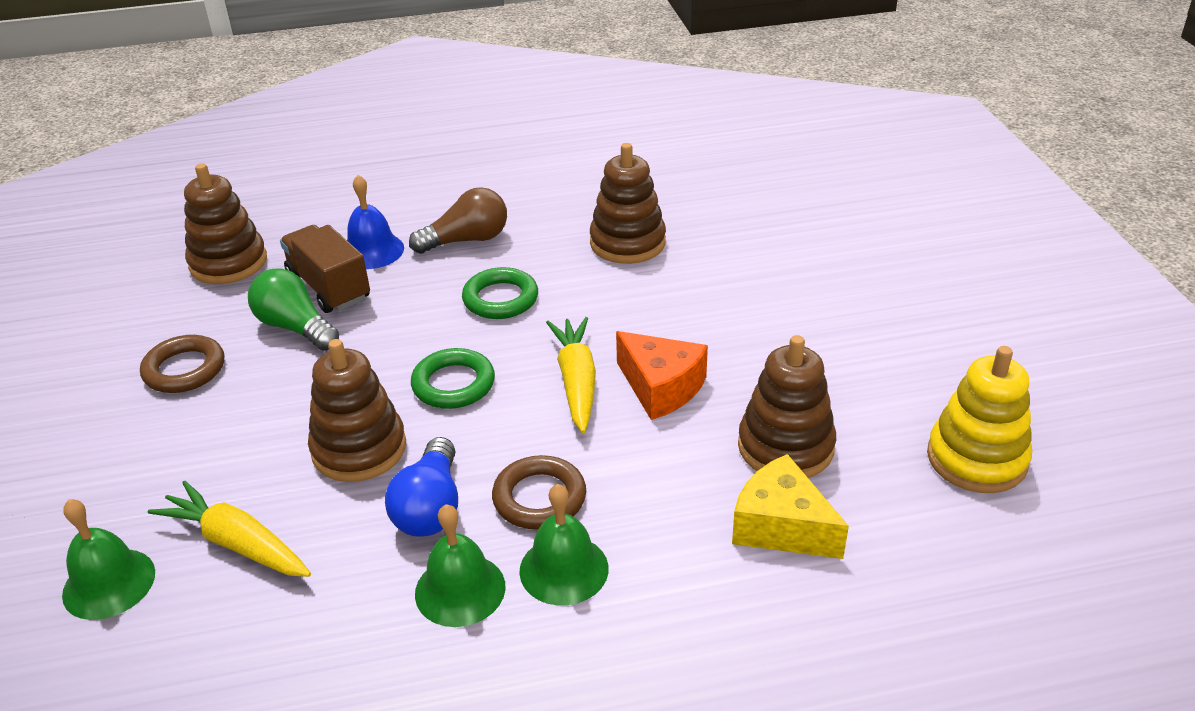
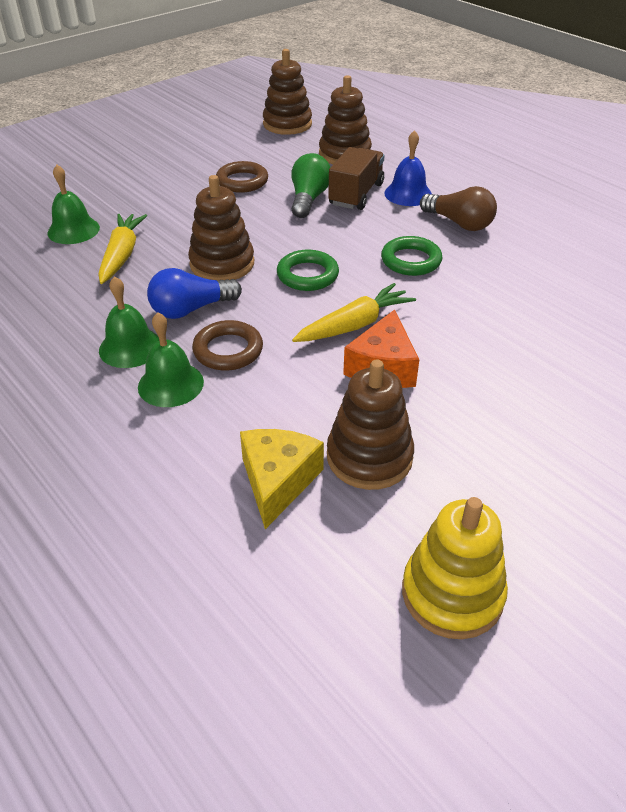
camera: 60 degrees right, 5 degrees up
(627, 243) = (538, 292): brown stacking toy -> brown stacking toy (287, 124)

